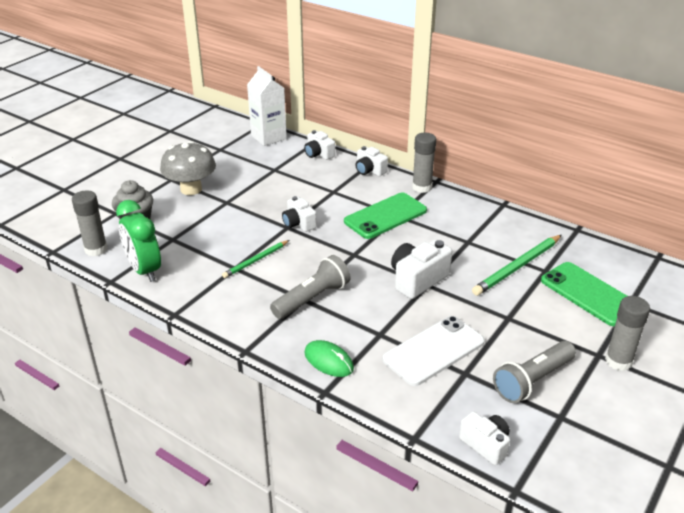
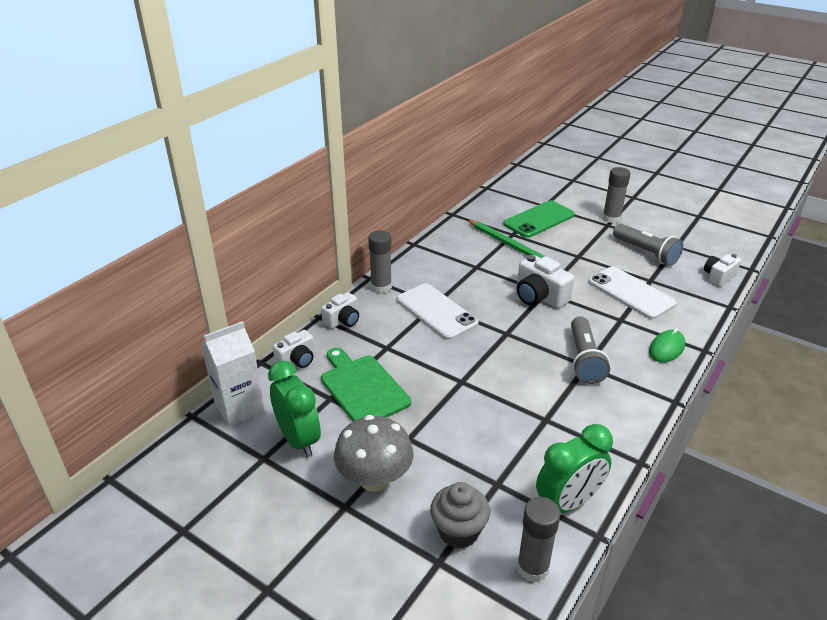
camera: 90 degrees left, 0 degrees up
(234, 160) = (298, 439): none -> green clock
(256, 260) = (530, 403): green pencil -> none
(284, 182) = (362, 388): none -> green cutting board
(298, 223) = (454, 372): white camera -> none
(312, 299) = (584, 359): grey flashlight -> grey flashlight turned 135 degrees counterclockwise
(385, 216) = (436, 311): green phone -> white phone

